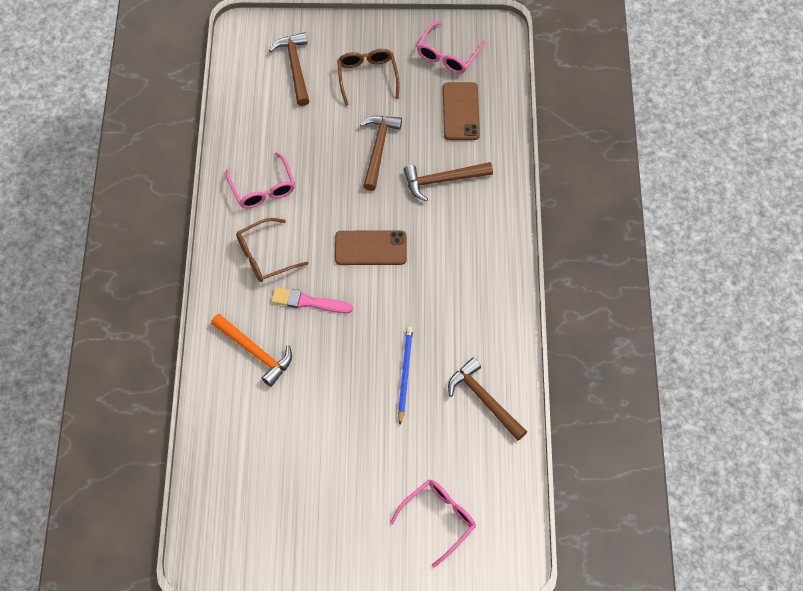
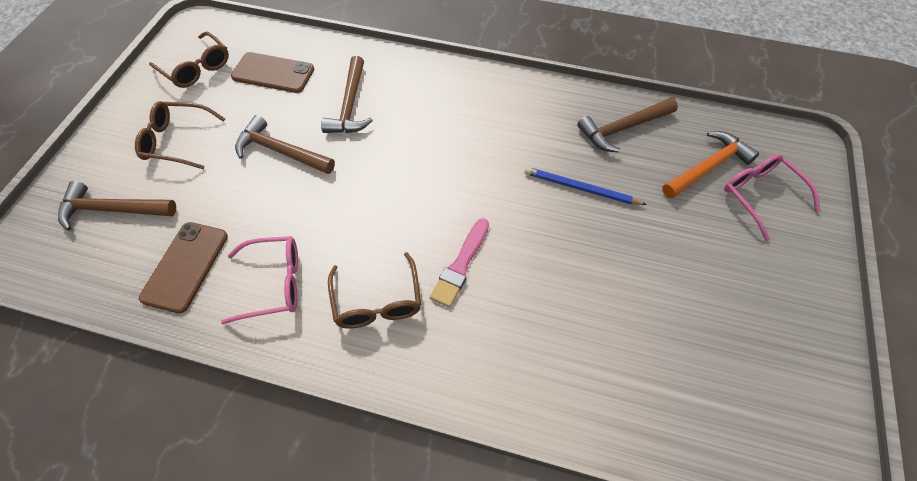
camera: 75 degrees left, 5 degrees down
(255, 352) = (517, 342): orange hammer -> orange hammer (708, 167)
(370, 248) = (409, 186): brown phone -> brown phone (185, 266)
(447, 55) = (196, 68): pink glasses -> brown glasses

